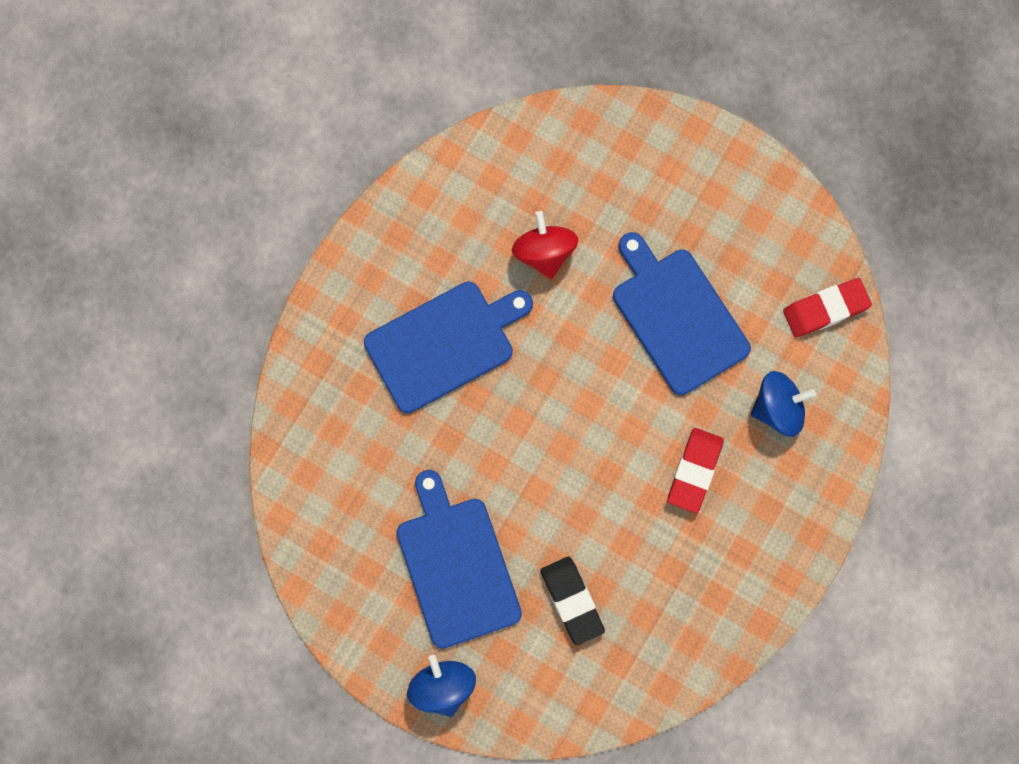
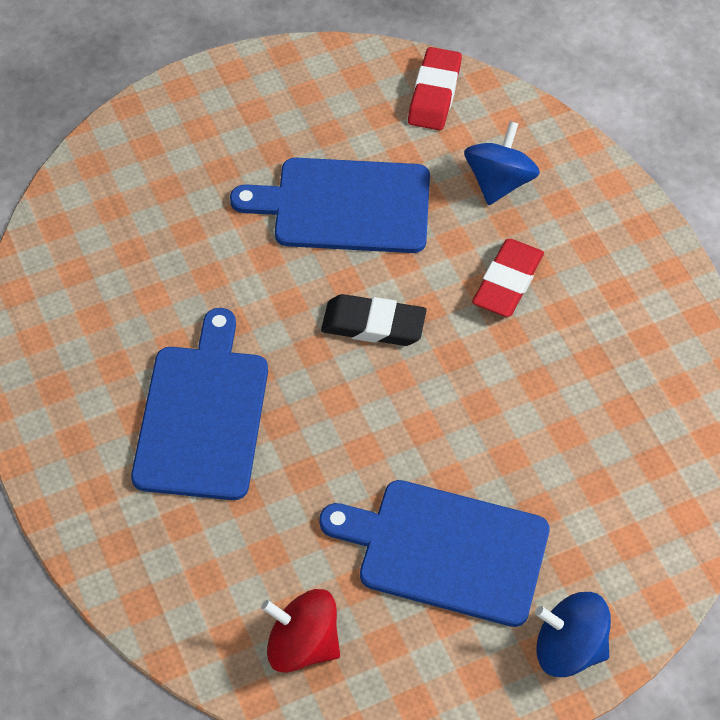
camera: 55 degrees left, 20 degrees down
(544, 252) = (187, 273): red spinning top -> red spinning top (302, 644)
(572, 601) = (562, 466): black eraser -> black eraser (373, 325)
(694, 471) = (507, 282): red eraser -> red eraser turned 60 degrees clockwise

